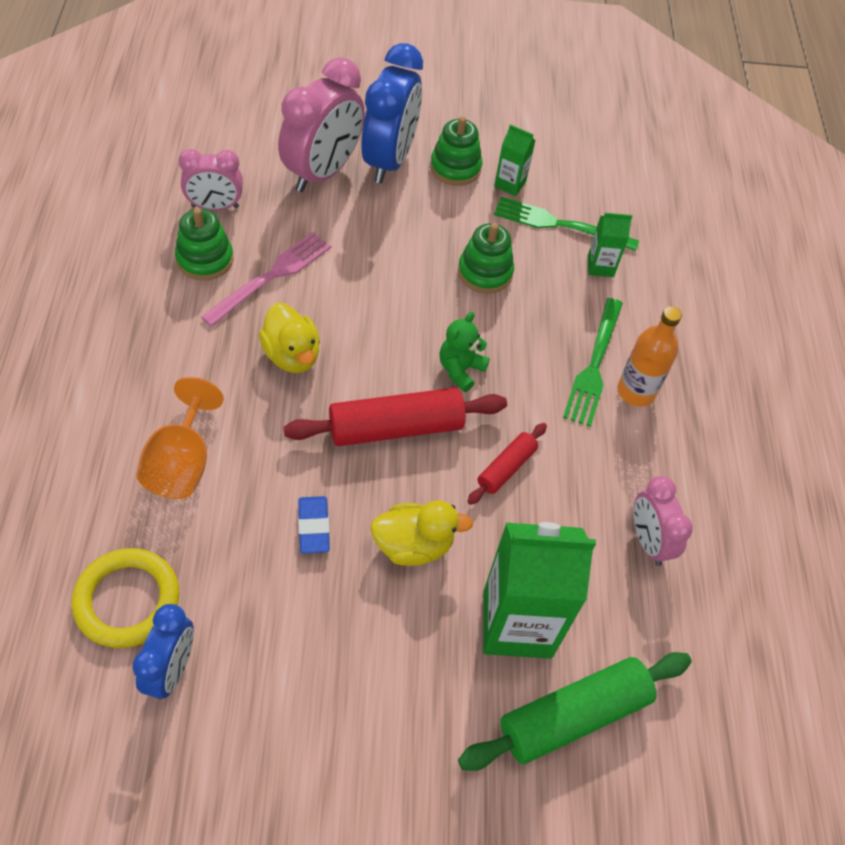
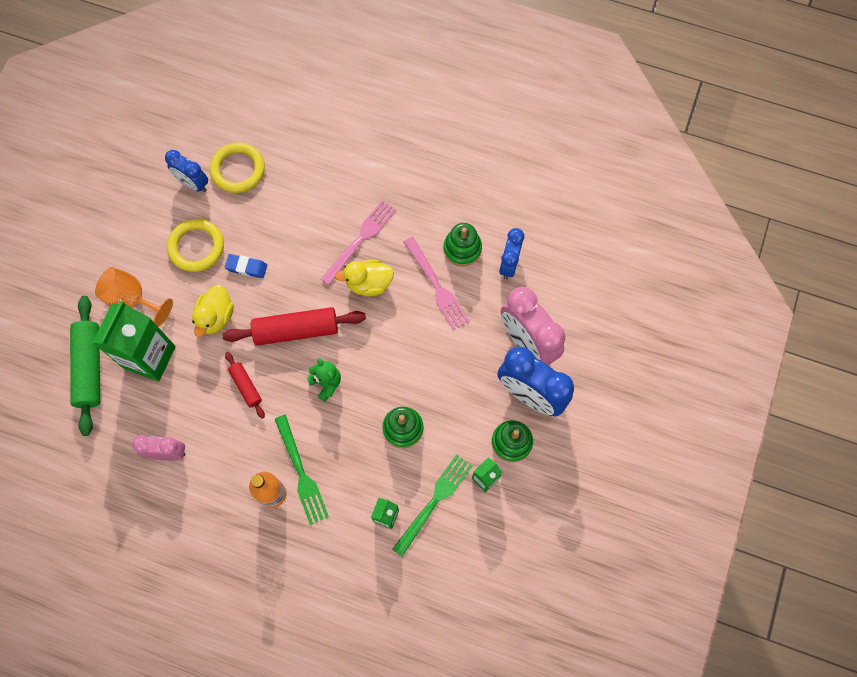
camera: 115 degrees right, 15 degrees up
(182, 463) = (311, 209): orange goblet -> orange goblet (132, 299)
(215, 207) = (509, 264): pink clock -> blue clock
(220, 382) = (360, 239): none -> pink fork
(298, 619) = (196, 247): none -> yellow ring
(396, 427) = (296, 330): red rolling pin -> red rolling pin turned 75 degrees clockwise
(594, 366) = (301, 473): green fork -> green fork turned 150 degrees counterclockwise

